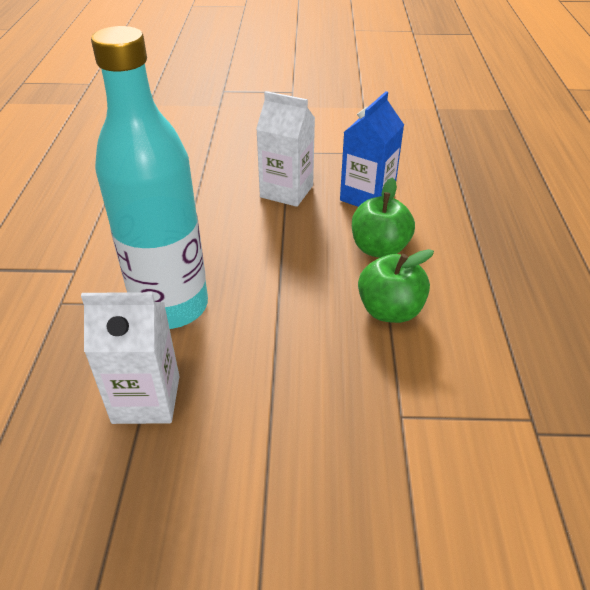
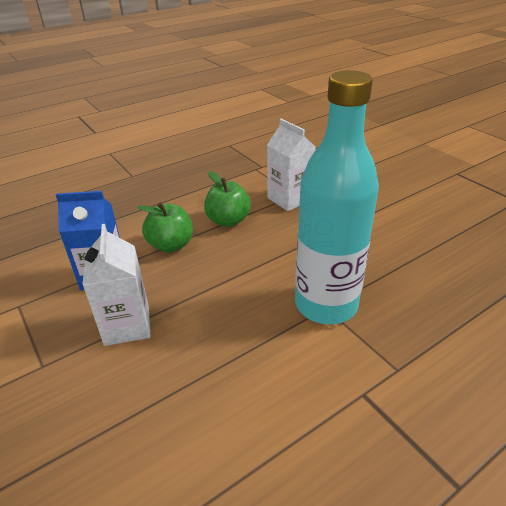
camera: 125 degrees left, 5 degrees down
(146, 399) = (393, 269): white carton -> white carton (289, 199)

